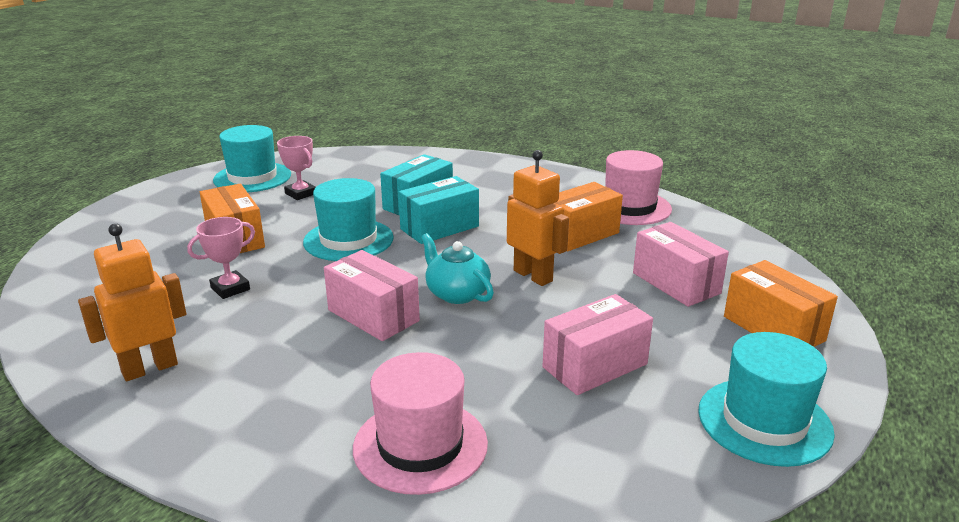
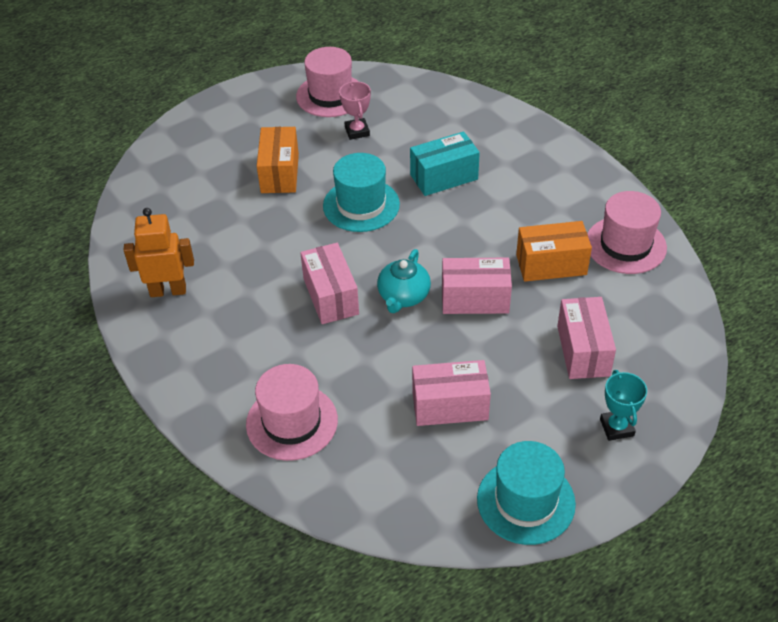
camera: 30 degrees right, 20 degrees up
(230, 288) = (250, 231): pink trophy -> none
(252, 177) = (330, 95): turquoise hat -> pink hat
(439, 228) = (441, 215): turquoise box -> none
(456, 293) = (403, 296): turquoise teapot -> turquoise teapot turned 150 degrees counterclockwise
(533, 276) = (475, 299): orange robot -> pink box
(773, 328) = (616, 427): orange box -> turquoise trophy

